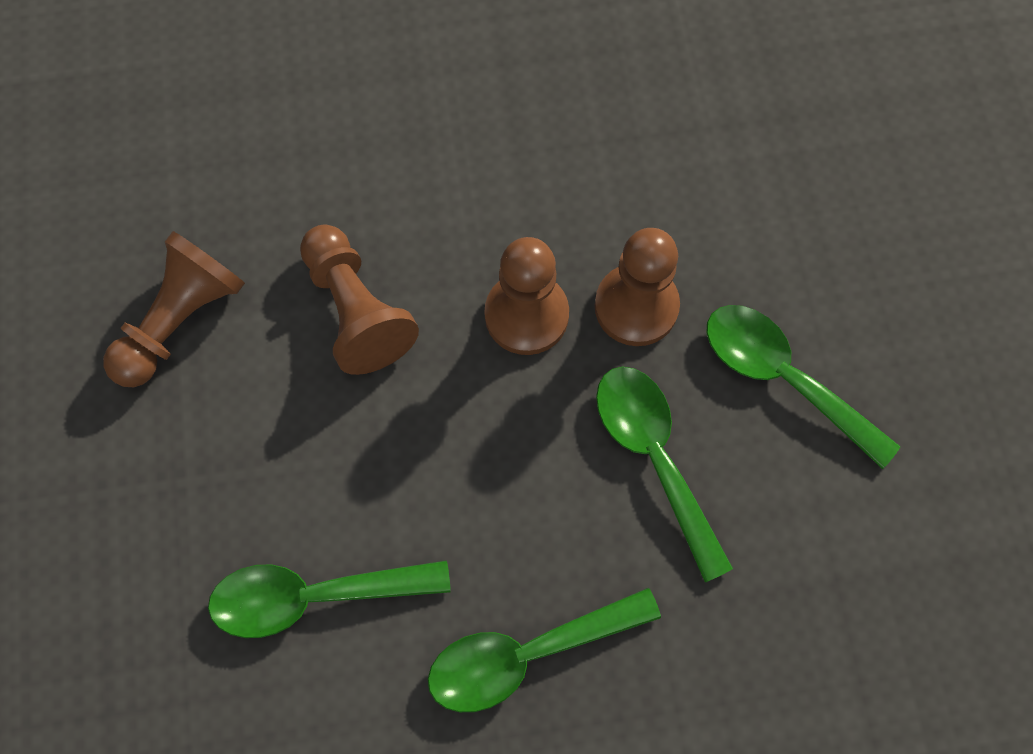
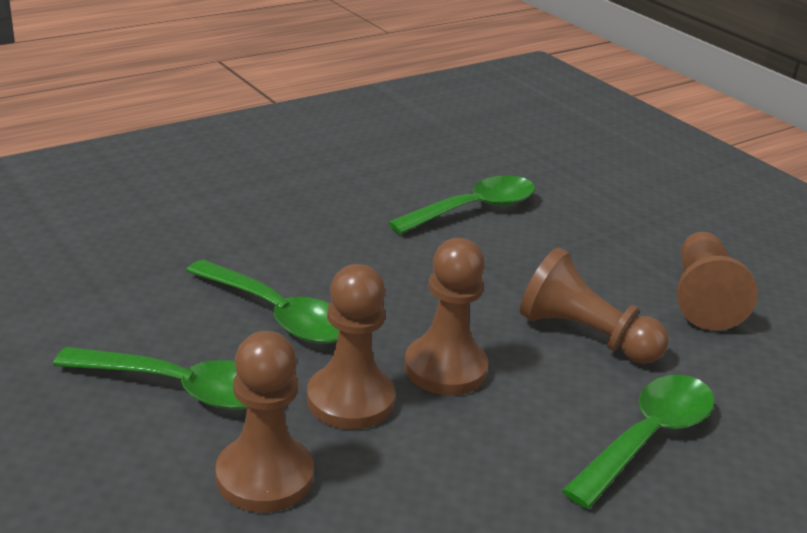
camera: 150 degrees right, 40 degrees down
(526, 654) = (317, 215): green spoon -> green spoon (647, 437)
(744, 246) = (264, 477): none -> brown pawn

